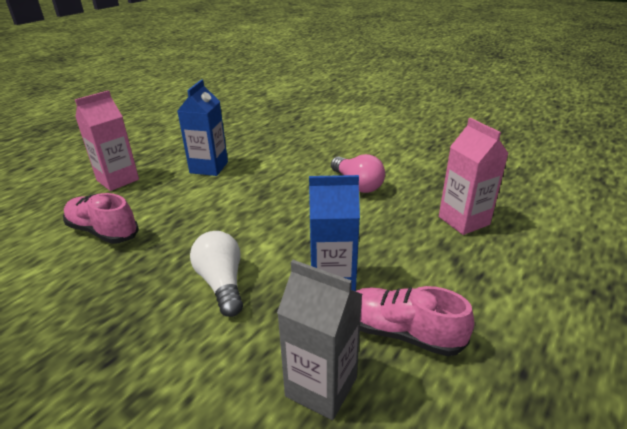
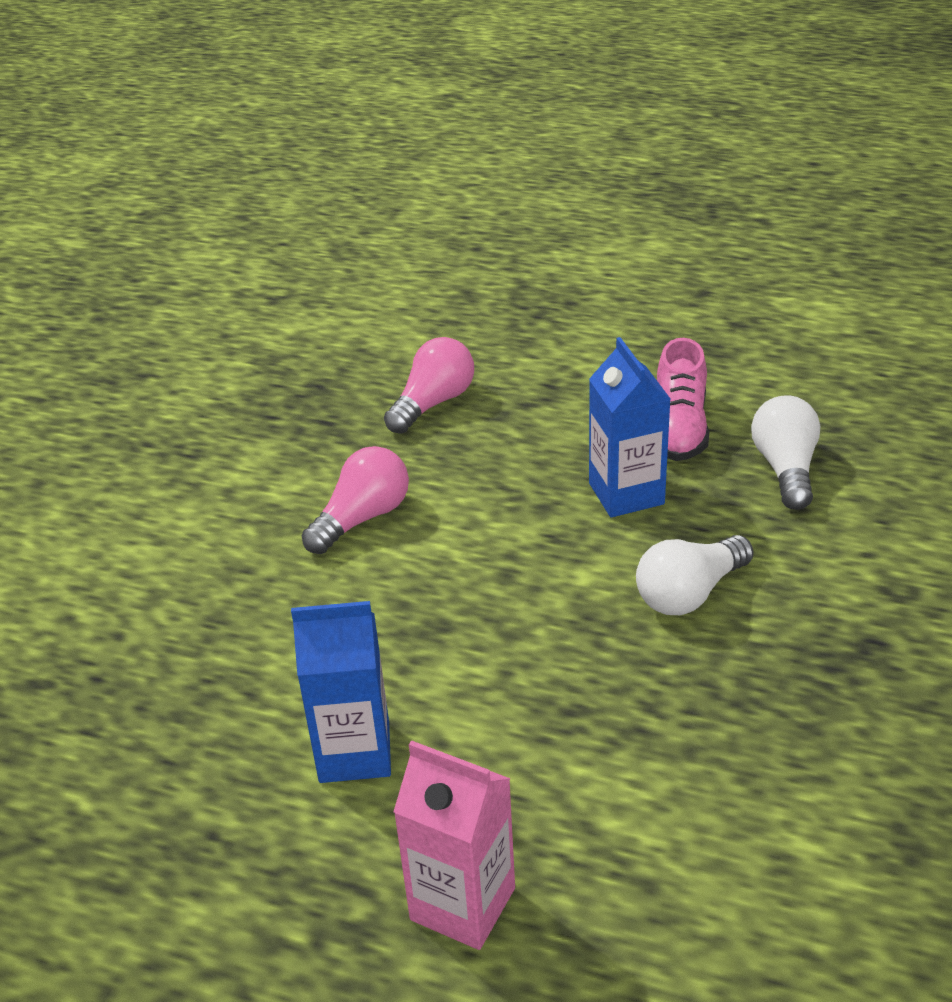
camera: 105 degrees left, 5 degrees up
(103, 231) = (652, 808): pink shoe -> none
(321, 387) = (785, 468): grey carton -> white light bulb
(463, 220) = (433, 403): pink carton -> pink light bulb

